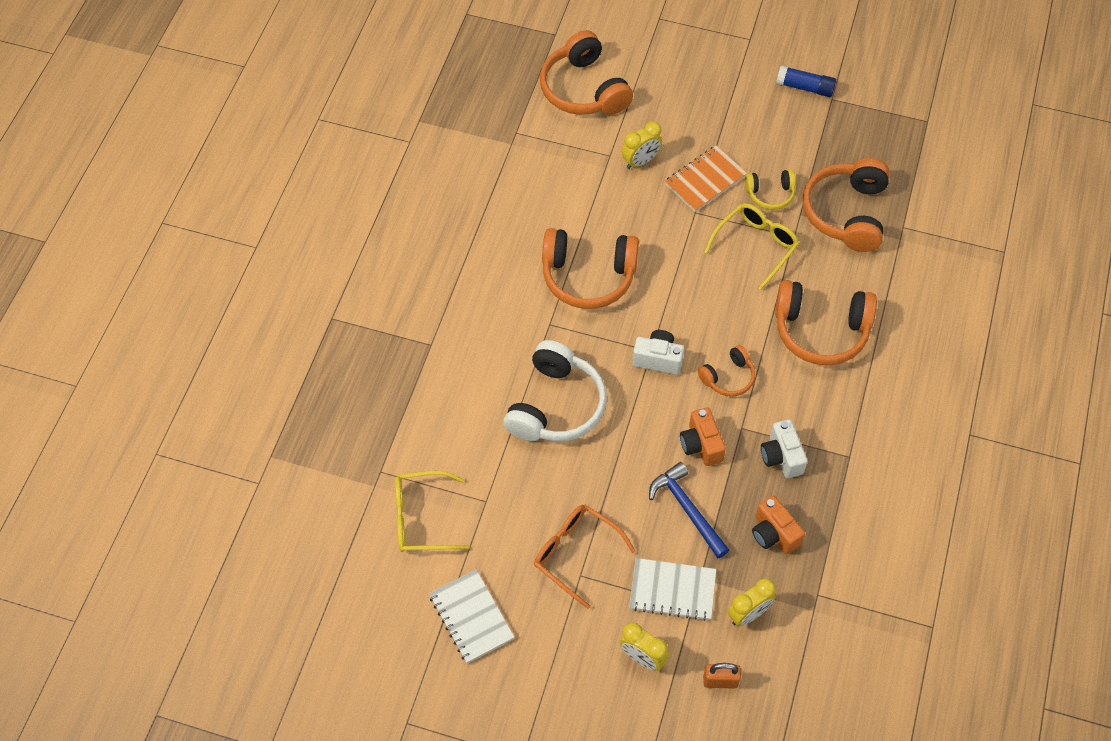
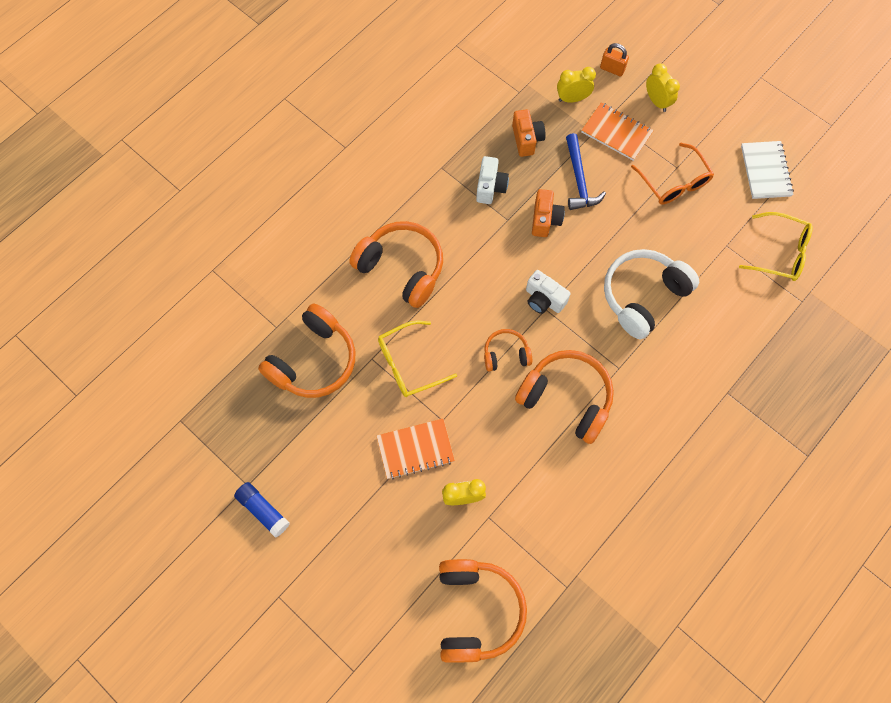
camera: 155 degrees left, 10 degrees up
(672, 590) = (616, 132): white notebook -> orange notebook
(728, 377) = (496, 262): orange headphones -> orange headphones (506, 354)
(770, 194) = (367, 408): yellow headphones -> none

